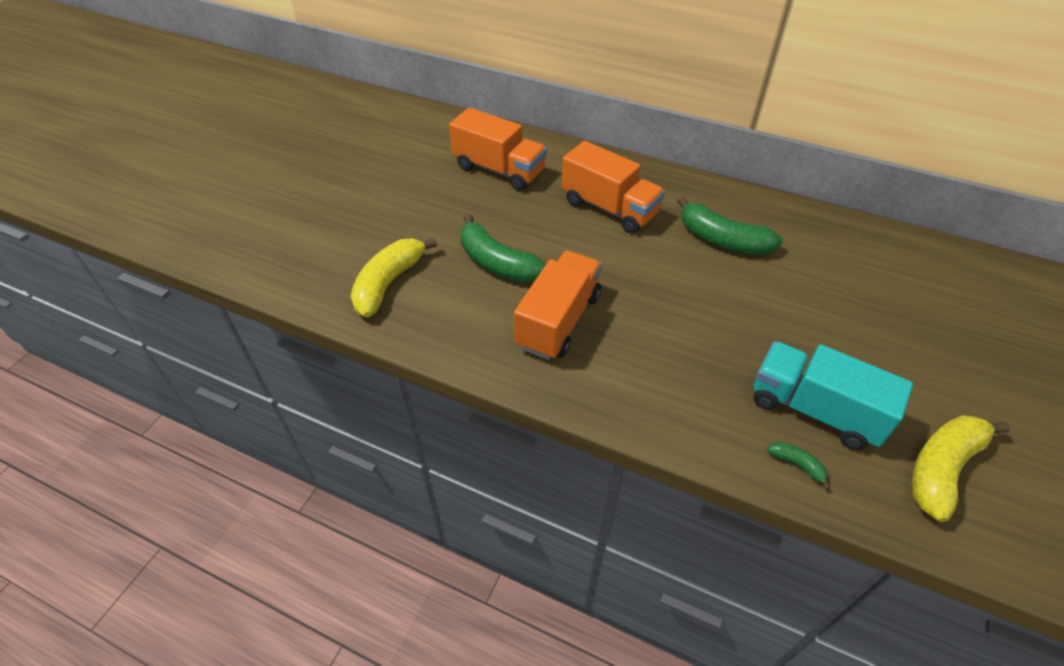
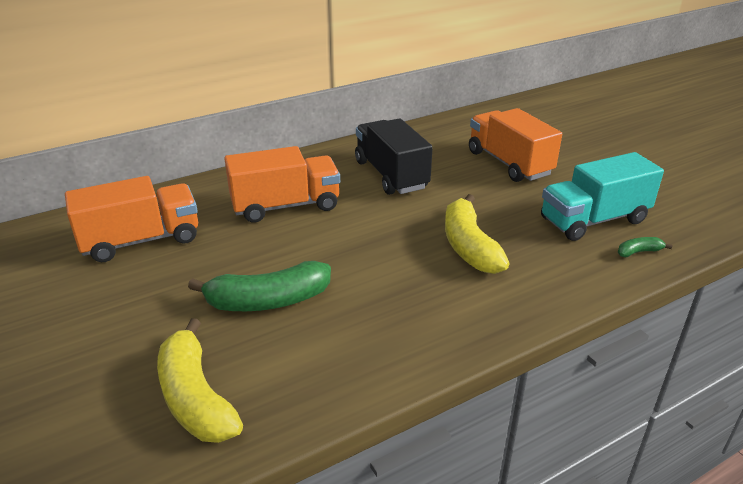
camera: 55 degrees left, 15 degrees down
(558, 321) = (388, 297): orange truck -> orange truck (509, 163)
(722, 240) = (391, 175): green banana -> black truck
(942, 468) = (675, 200): yellow banana -> yellow banana (469, 246)

